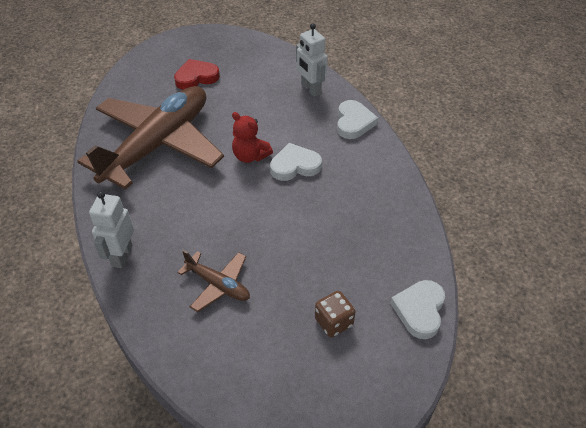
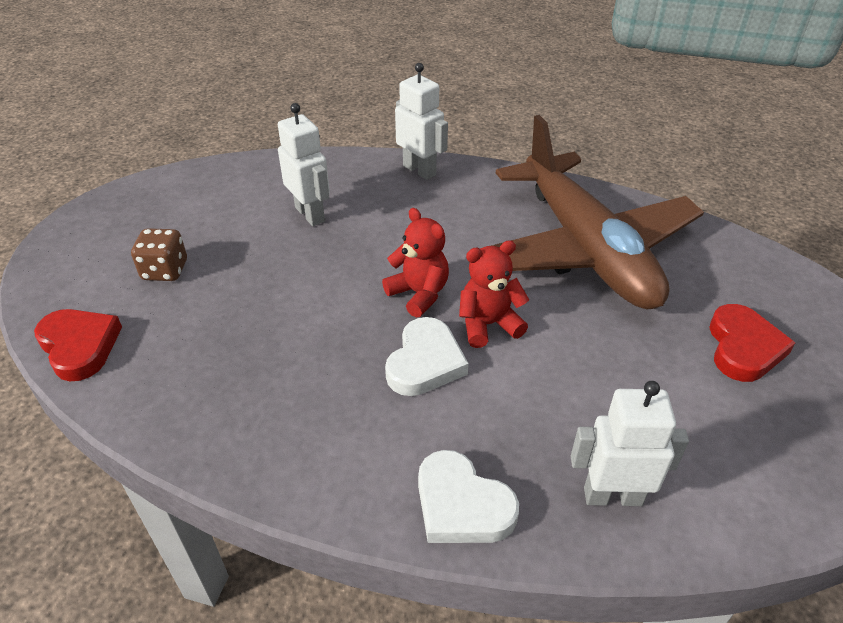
camera: 125 degrees right, 5 degrees down
(218, 285) = (310, 214): brown plane -> white robot
(250, 191) = (419, 294): none -> red teddy bear
(419, 310) = (79, 346): white heart -> red heart

